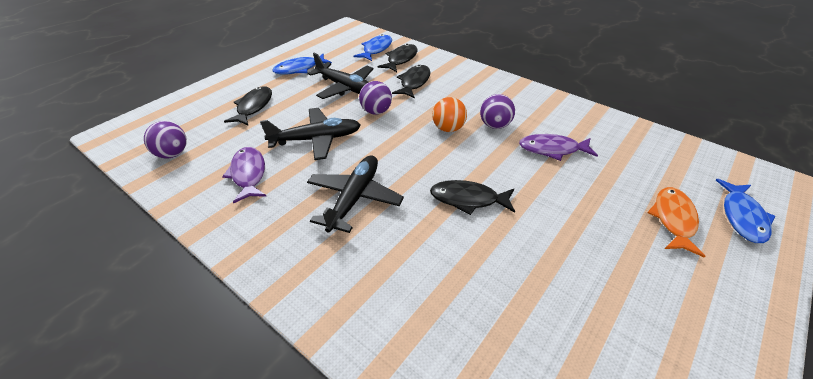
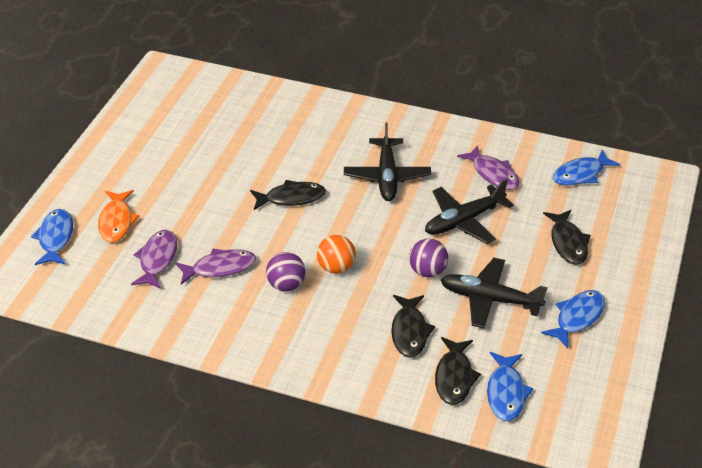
camera: 160 degrees right, 0 degrees up
(173, 154) = (580, 174): purple ball -> blue fish
(615, 169) = (157, 259): none -> purple fish

